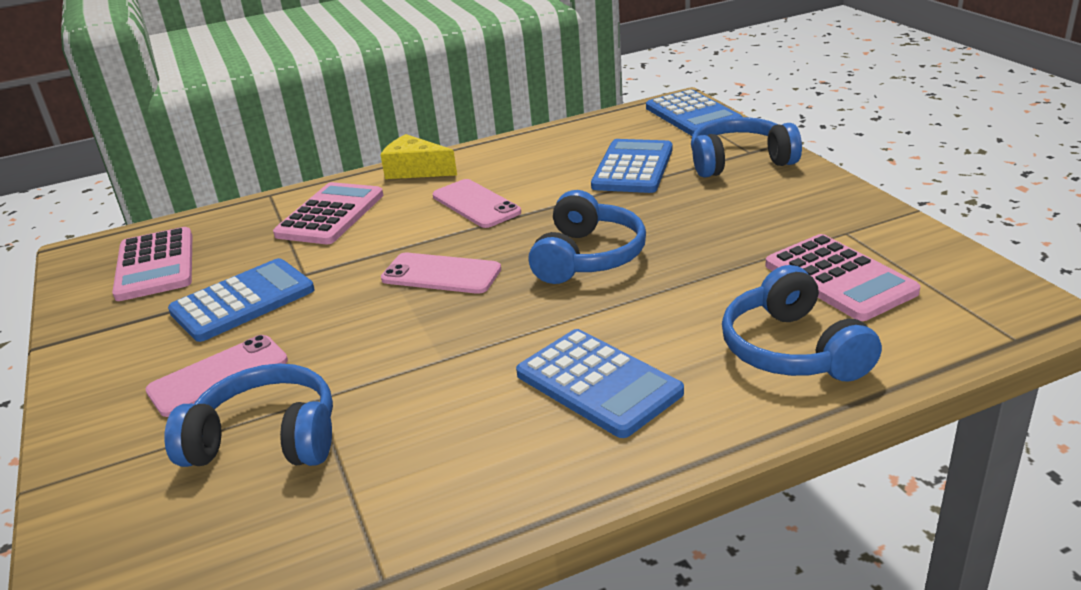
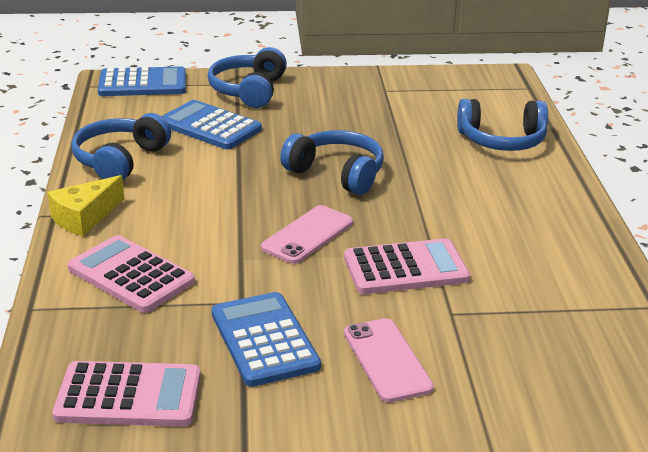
camera: 75 degrees left, 0 degrees up
(266, 439) = (491, 340): blue headphones -> blue headphones (120, 160)
(476, 204) = (197, 200): pink phone -> none
(598, 383) = (499, 203): blue calculator -> none
(839, 278) = (437, 107): pink calculator -> pink calculator (405, 268)

